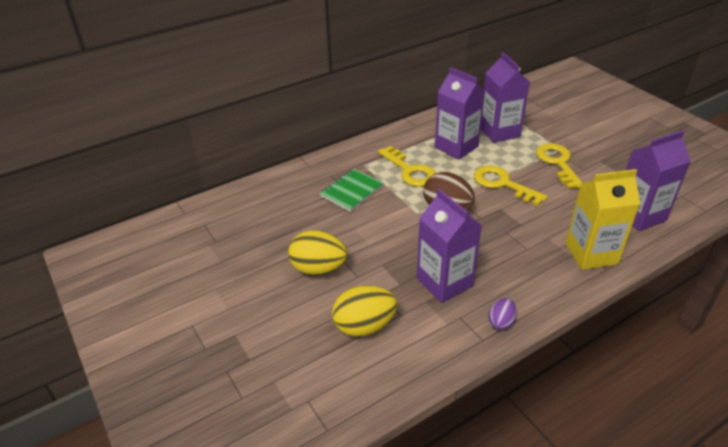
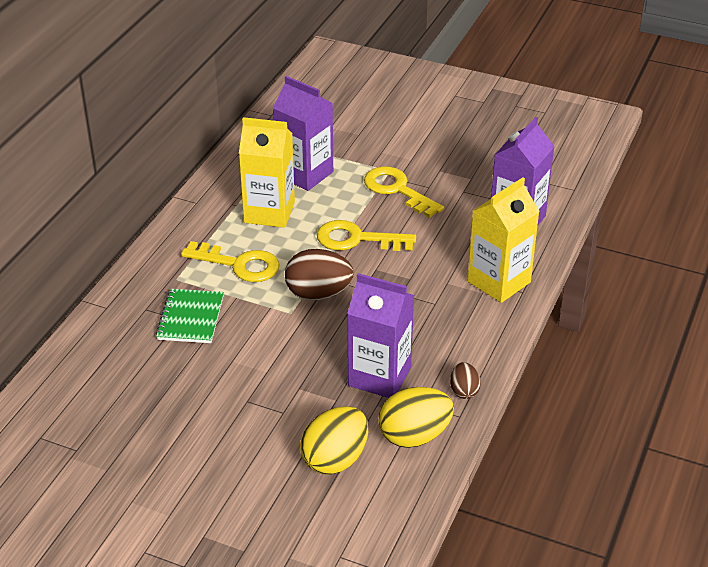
camera: 35 degrees left, 0 degrees up
(318, 269) = (233, 424): yellow egg -> yellow egg (414, 436)
(456, 147) = (269, 212): purple carton -> yellow carton
(501, 322) = (464, 391): purple egg -> brown egg

